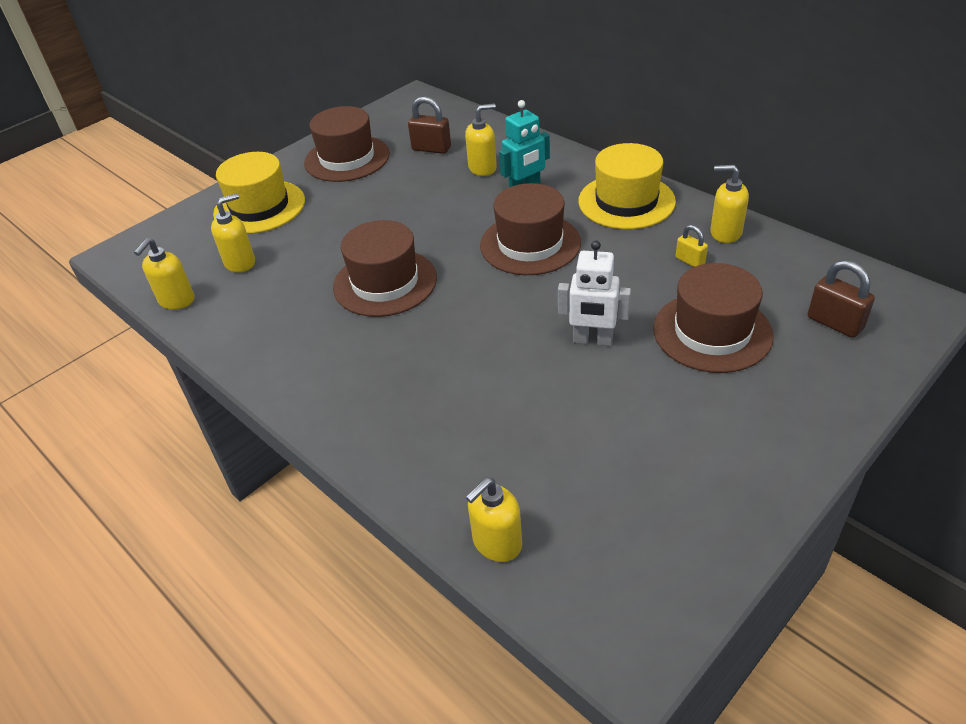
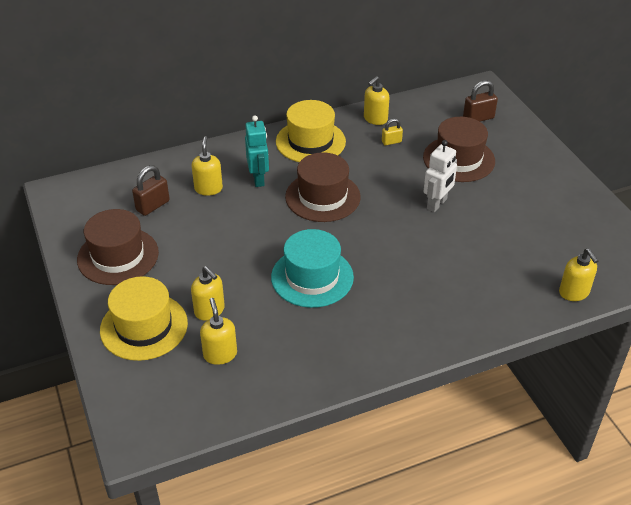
camera: 70 degrees left, 0 degrees up
(176, 300) = (242, 405): yellow soap dispenser -> yellow soap dispenser (209, 310)
(385, 282) = (312, 277): brown hat -> turquoise hat

